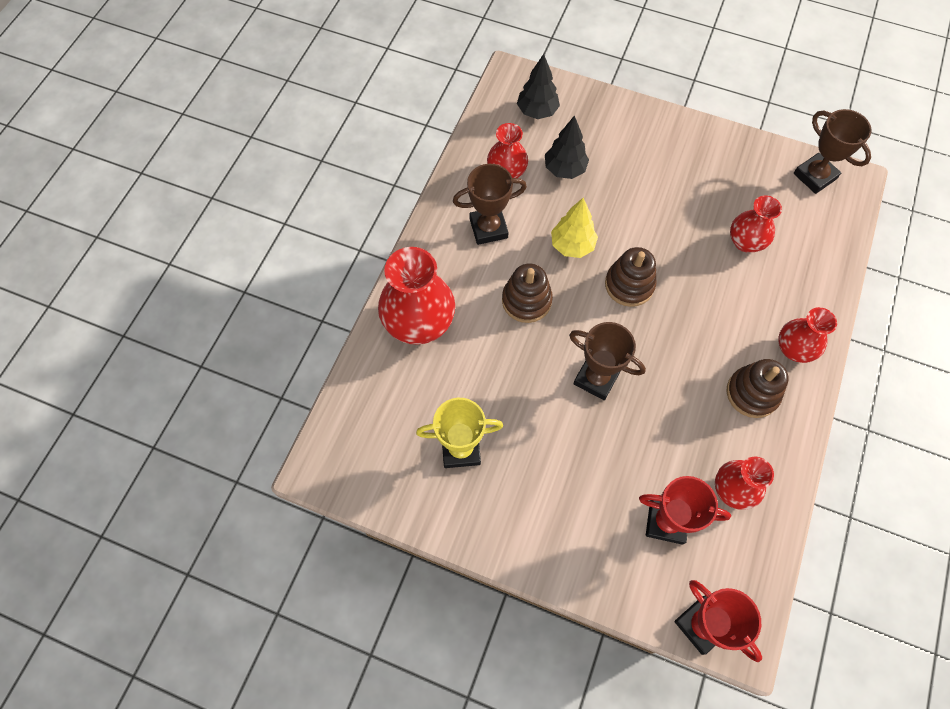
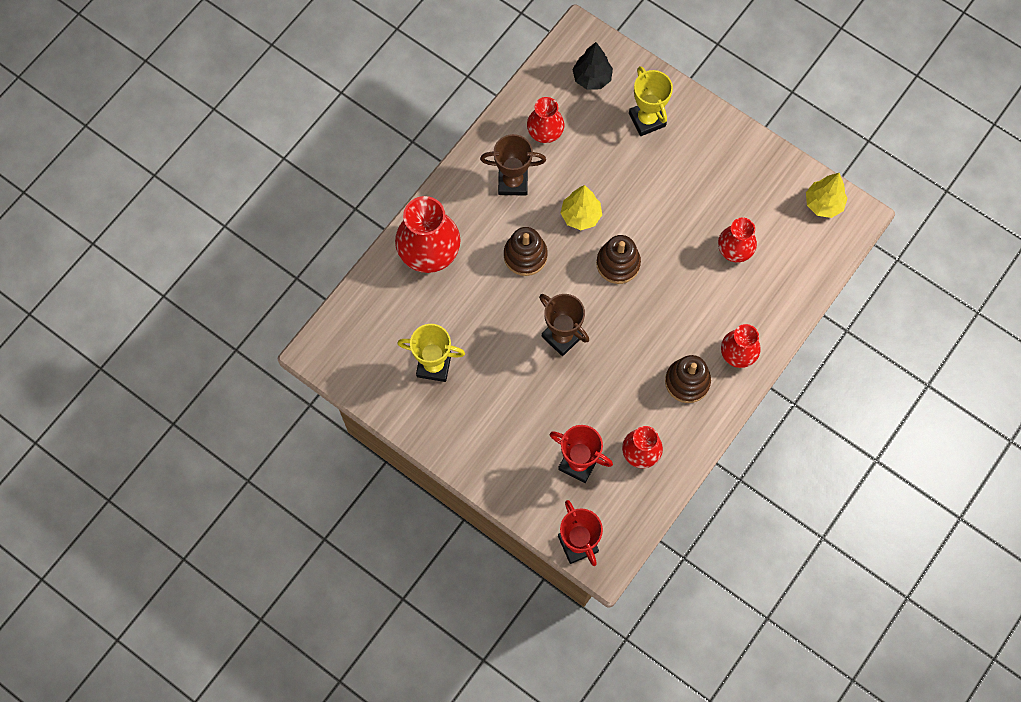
camera: 15 degrees right, 5 degrees up
(564, 169) = (598, 142): black tree -> none
(606, 137) = (647, 119): none -> yellow trophy
(814, 176) = (823, 204): brown trophy -> yellow tree

